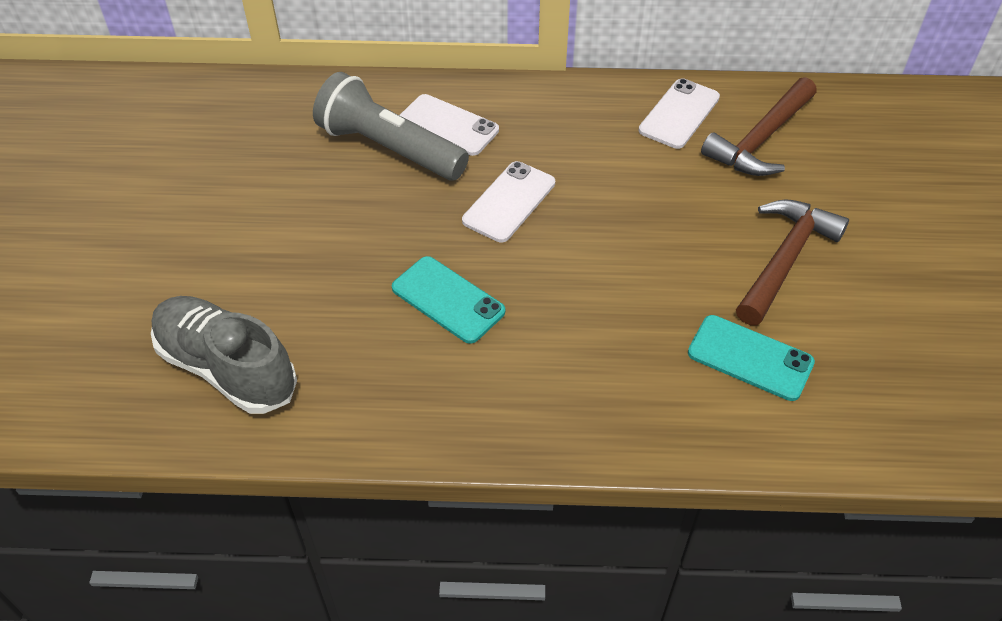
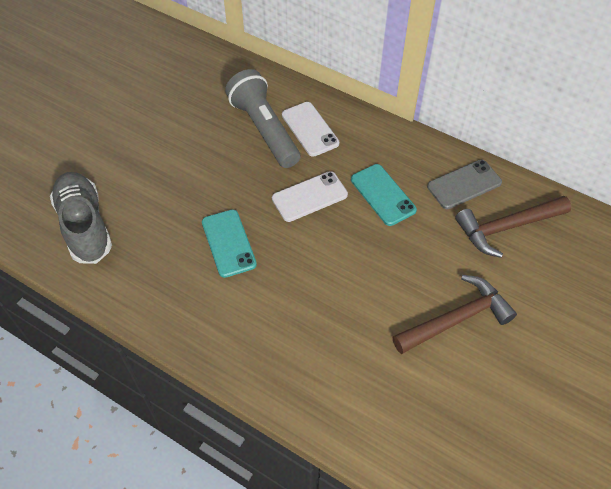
camera: 30 degrees right, 5 degrees up
(679, 114) = (464, 184): white phone -> grey phone
(750, 358) = (381, 373): turquoise phone -> turquoise phone (383, 195)

